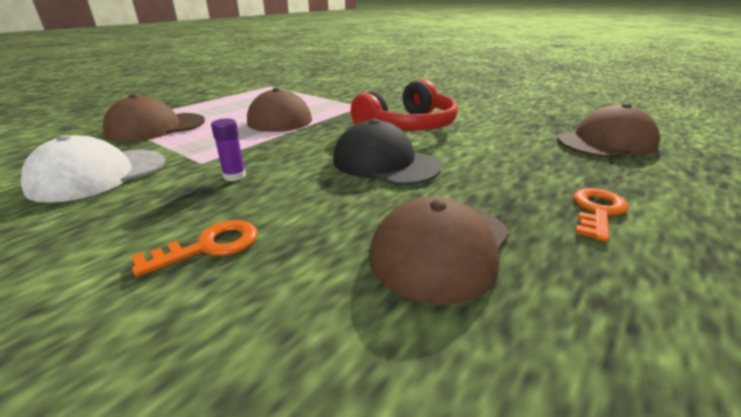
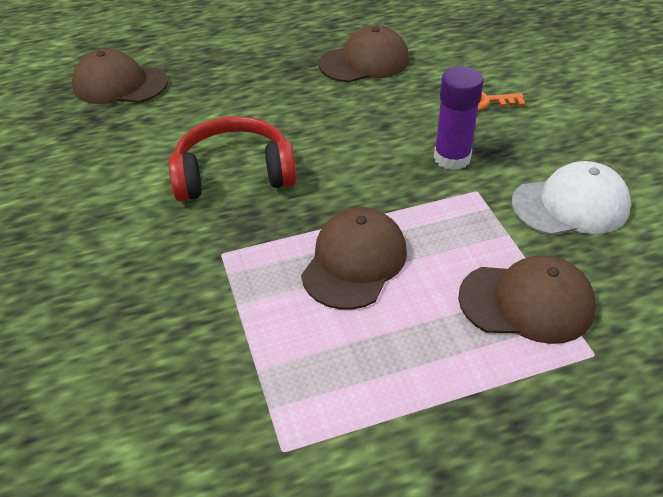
camera: 145 degrees left, 15 degrees up
(234, 176) = (452, 158): purple glue stick -> purple glue stick, size x1.87
(384, 163) = (323, 129): black cap -> none
(597, 211) = (256, 49): orange key -> none

